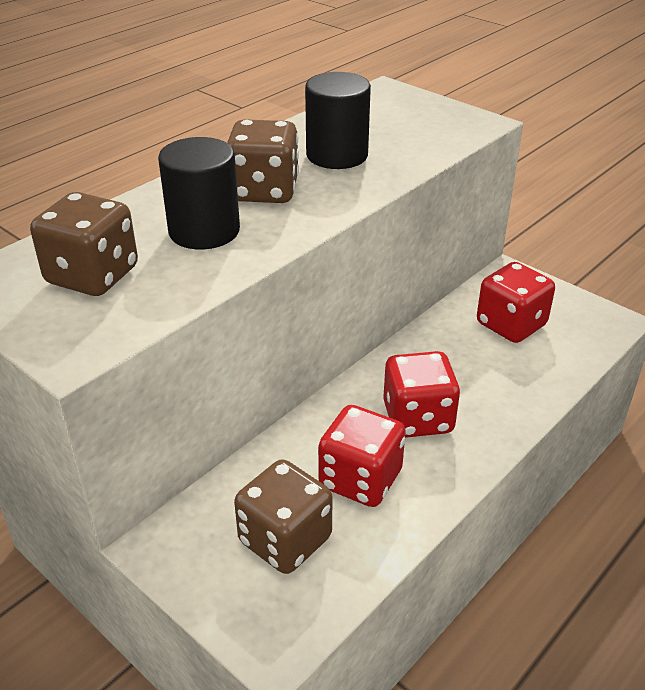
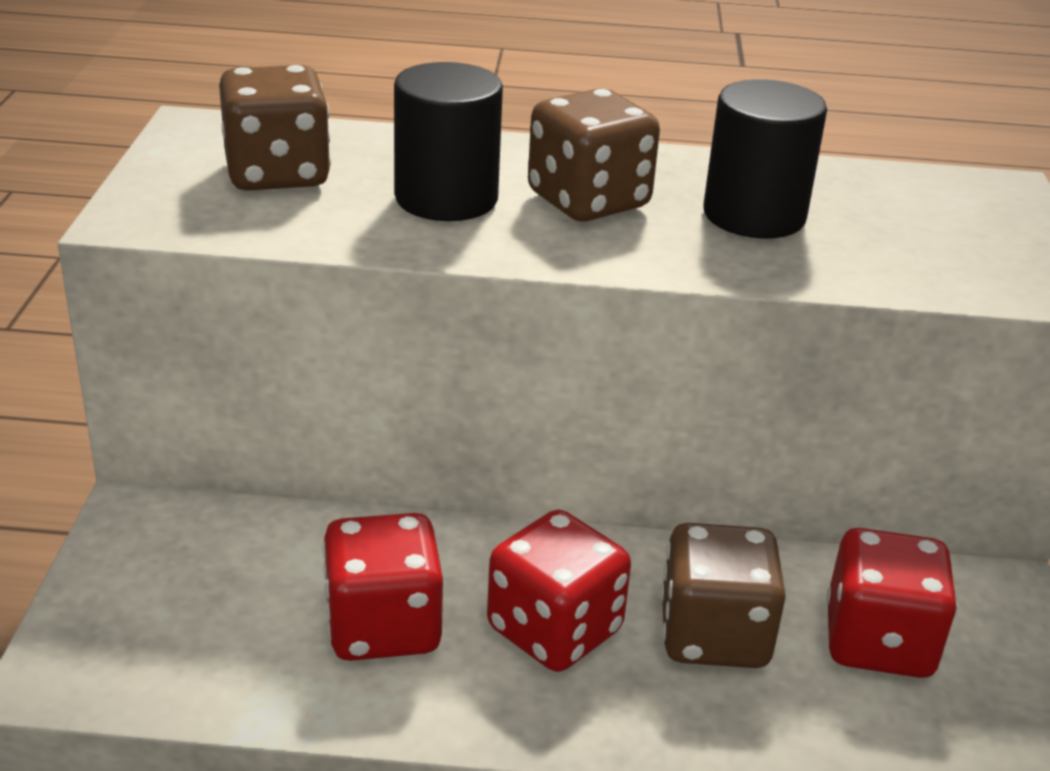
camera: 50 degrees right, 5 degrees down
(285, 540) = (222, 608): brown dice -> brown dice (714, 635)

